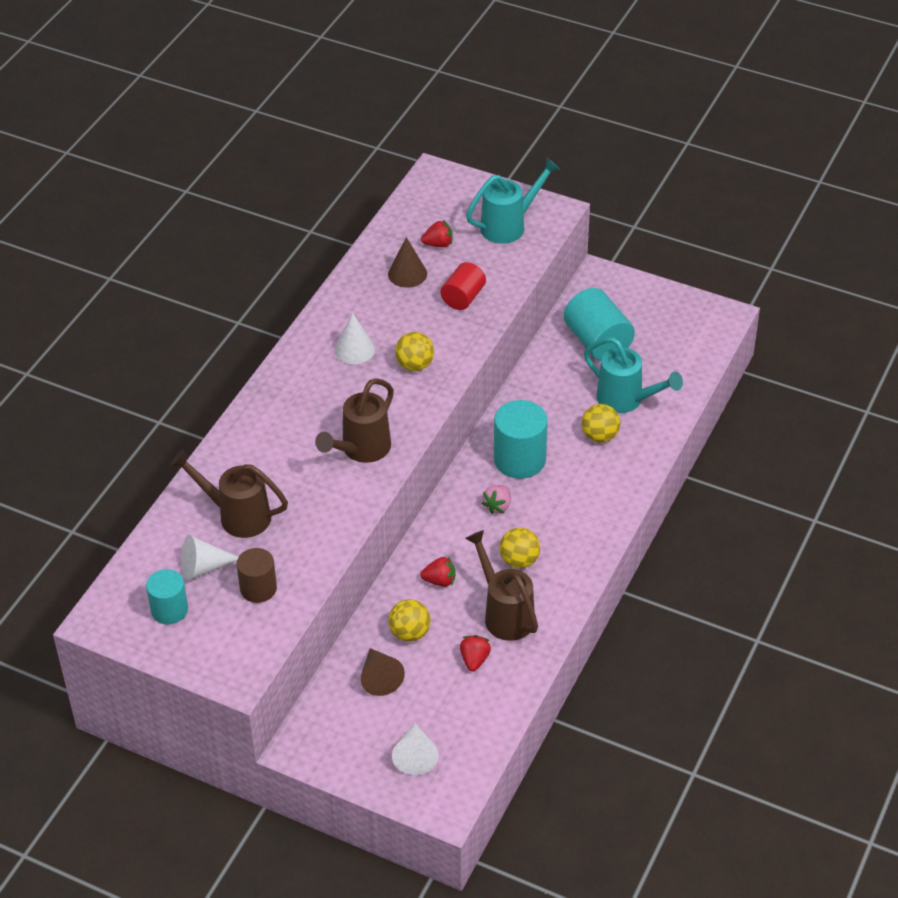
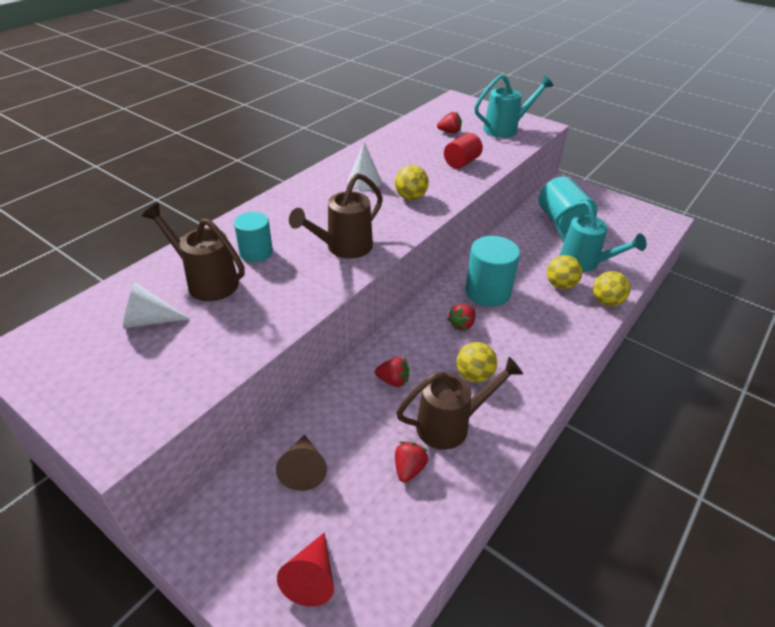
camera: 10 degrees right, 5 degrees down
(169, 610) = (90, 355): turquoise cylinder -> turquoise cylinder (256, 252)
(258, 588) = (191, 349): brown cylinder -> none
(407, 274) = (421, 144): brown cone -> none
(409, 633) = (349, 426): yellow ball -> yellow ball (606, 301)
(415, 756) = (312, 577): white cone -> red cone
(498, 506) = (462, 325): pink strawberry -> red strawberry
(505, 614) = (450, 425): brown watering can -> brown watering can turned 90 degrees clockwise

